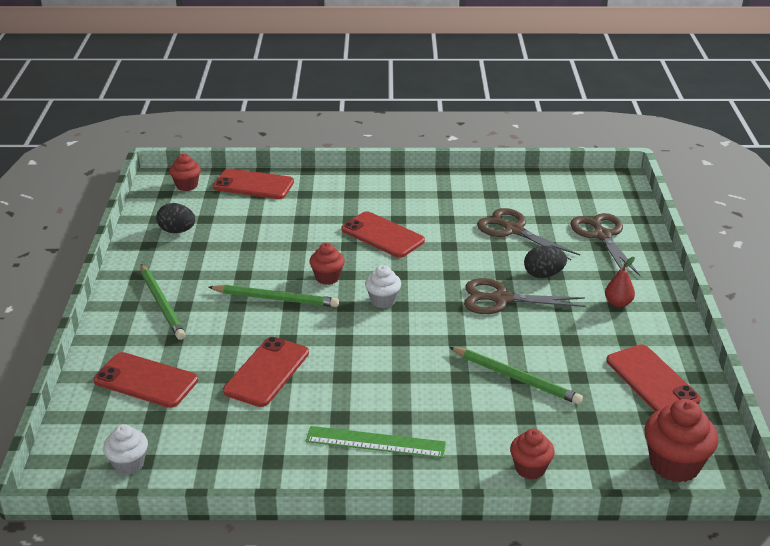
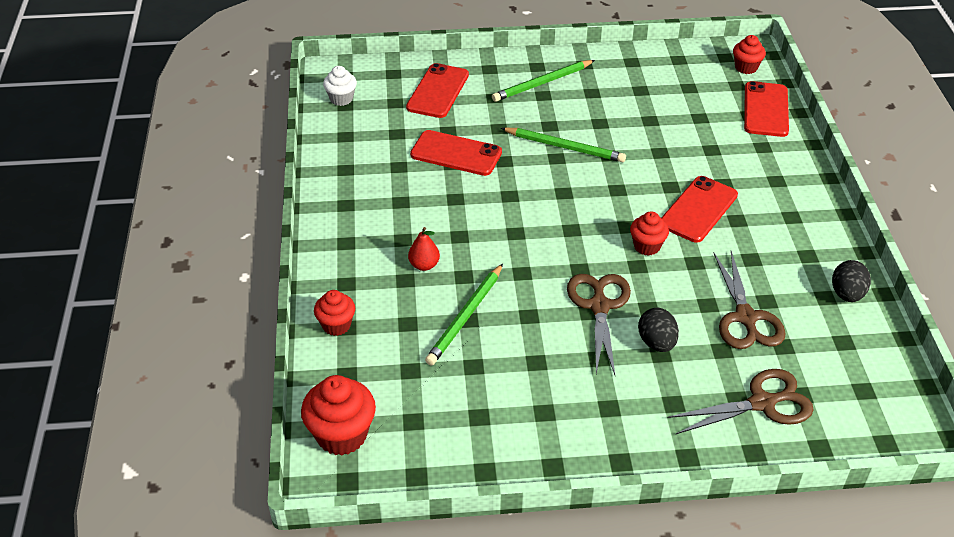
camera: 85 degrees right, 10 degrees up
(177, 231) = (660, 74): black egg -> black egg (847, 294)
(276, 298) = (565, 147): green pencil -> green pencil turned 75 degrees counterclockwise
(327, 277) = (608, 176): red cupcake -> red cupcake (647, 246)
(375, 442) = (369, 225): green ruler -> none
(383, 300) = (577, 217): white cupcake -> none
(513, 230) = (745, 317): brown scissors -> brown scissors turned 135 degrees clockwise
(618, 303) = (614, 409): red pear -> red pear (424, 265)
(652, 380) = (474, 429): red phone -> none

